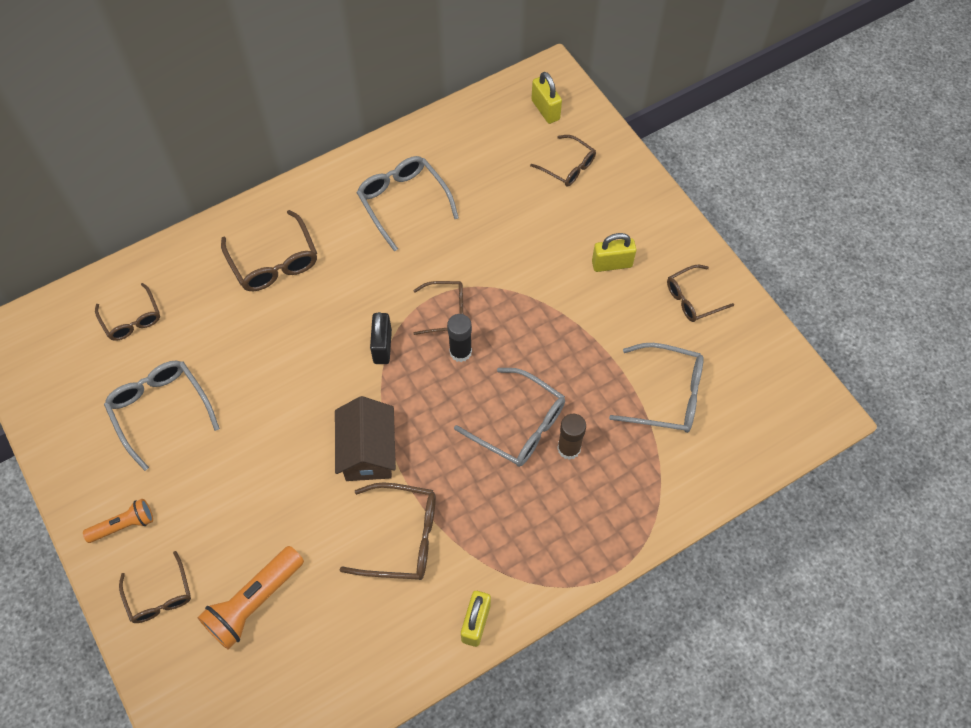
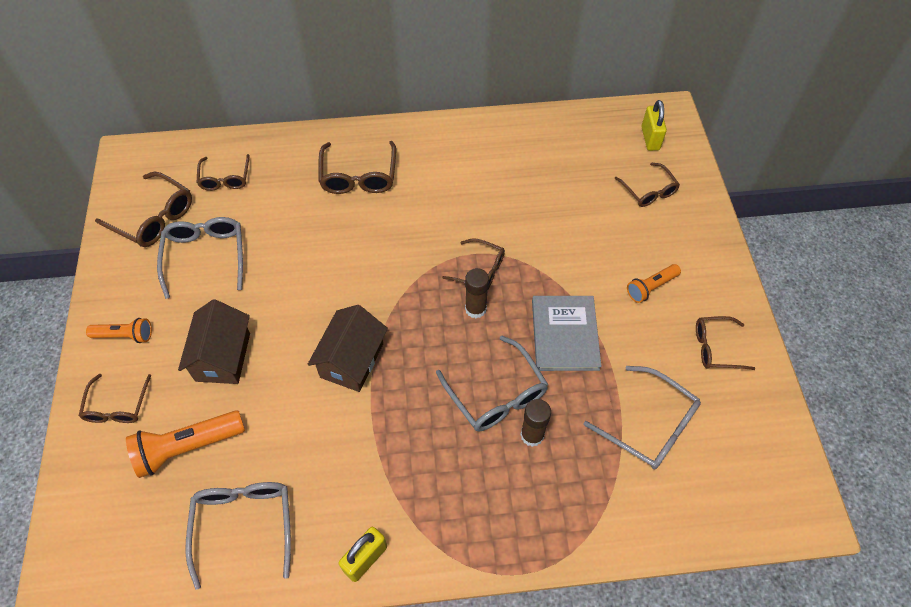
camera: 25 degrees right, 5 degrees down
(238, 502) = (223, 357): none -> brown house
(382, 346) = (411, 277): black padlock -> none
(401, 537) = (340, 448): brown glasses -> brown glasses (153, 218)
(403, 203) = (489, 169): grey glasses -> grey glasses (244, 526)
(460, 352) = (475, 309): black glue stick -> brown glue stick
(555, 342) = (565, 334): none -> grey book
(612, 264) = (651, 287): yellow padlock -> orange flashlight

